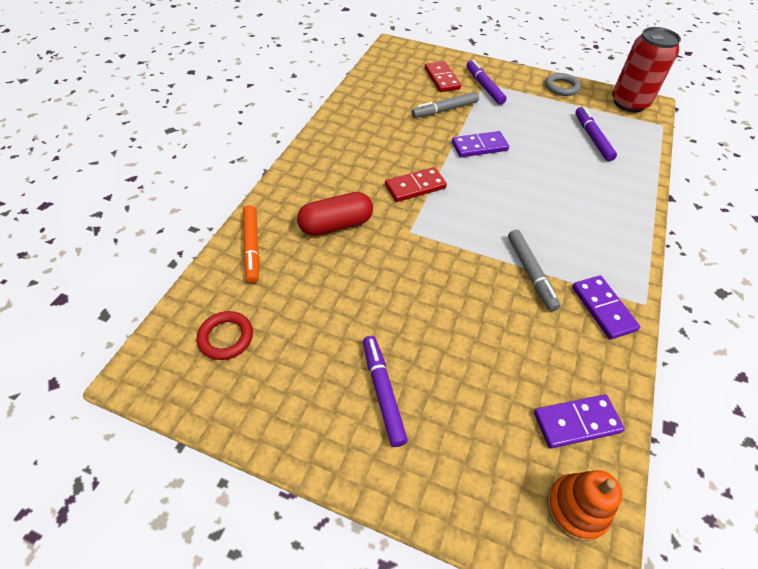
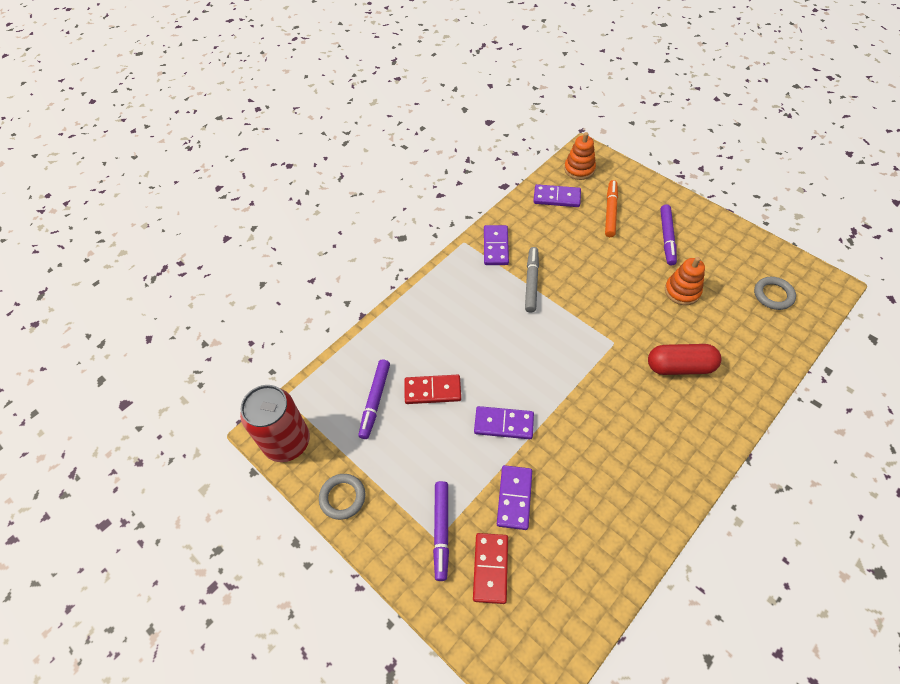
camera: 155 degrees left, 5 degrees up
(226, 337) = (773, 295): red ring -> grey ring
(252, 247) = (758, 364): orange marker -> orange marker (610, 212)
(346, 311) = (682, 291): none -> orange stacking toy
(415, 187) = (593, 389): red domino -> red domino (432, 391)
(445, 110) = (514, 498): grey marker -> purple domino

